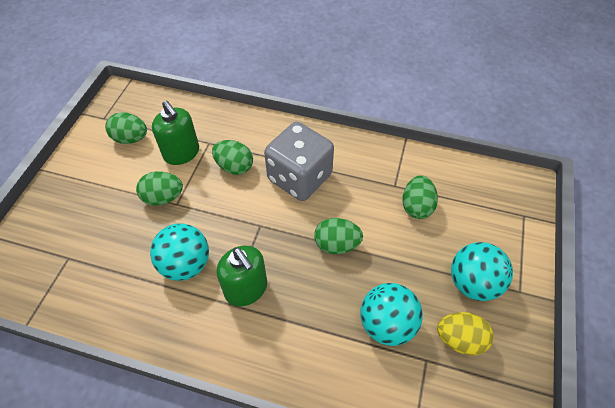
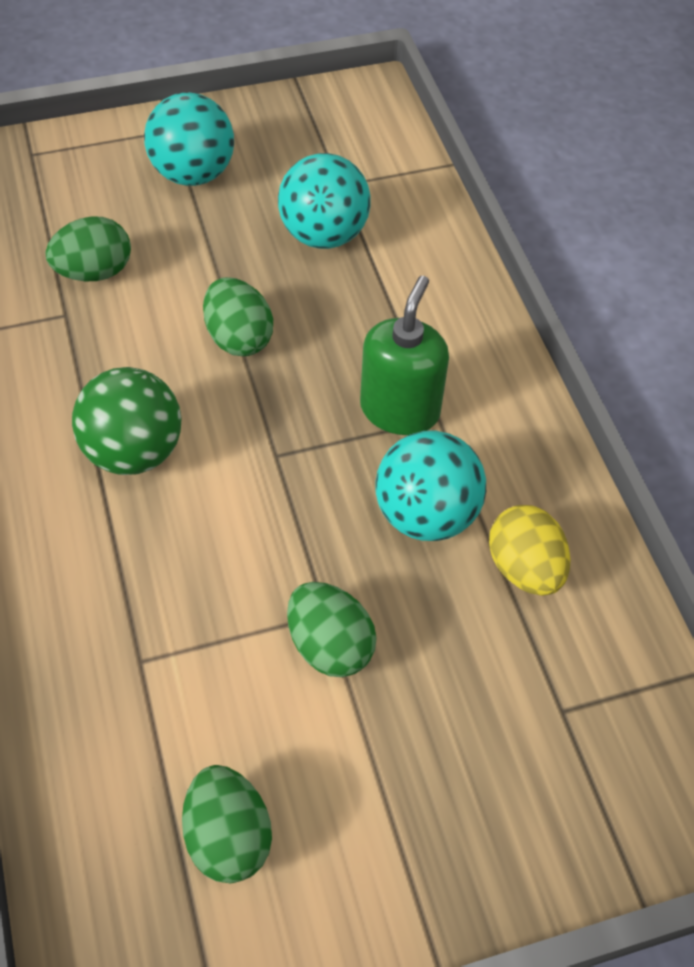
camera: 125 degrees left, 0 degrees up
(181, 153) = (201, 693): green soap dispenser -> none
(234, 167) = (175, 571): green egg -> none
(299, 177) = (134, 452): grey dice -> green ball
(459, 339) = (287, 163): yellow egg -> yellow egg (524, 568)

